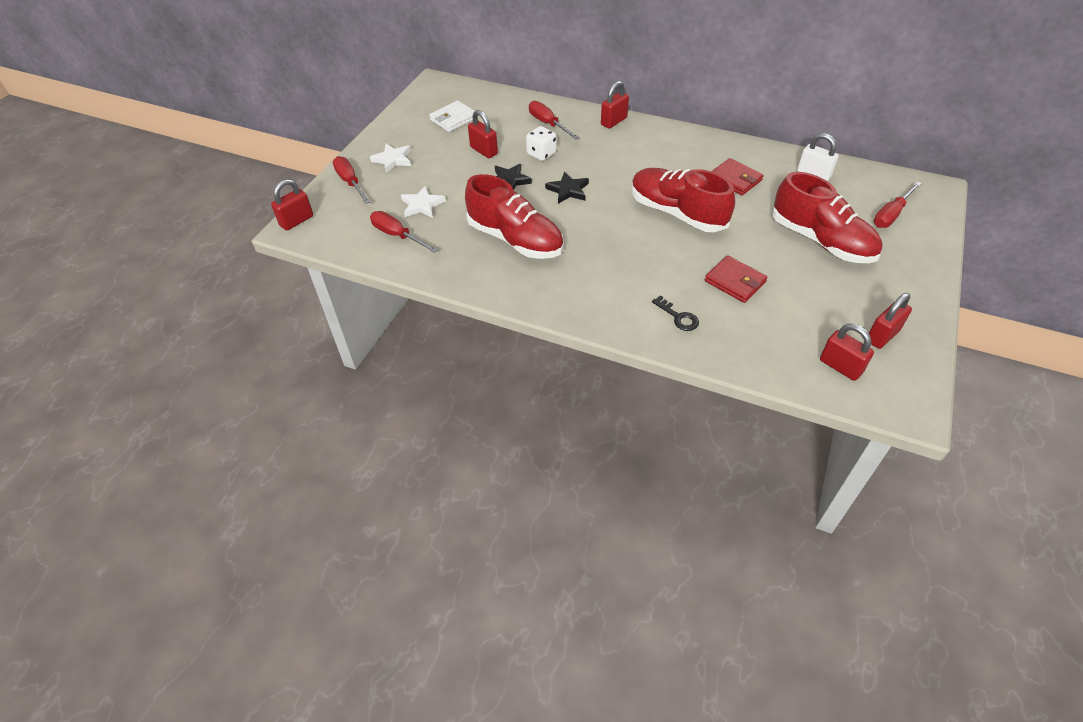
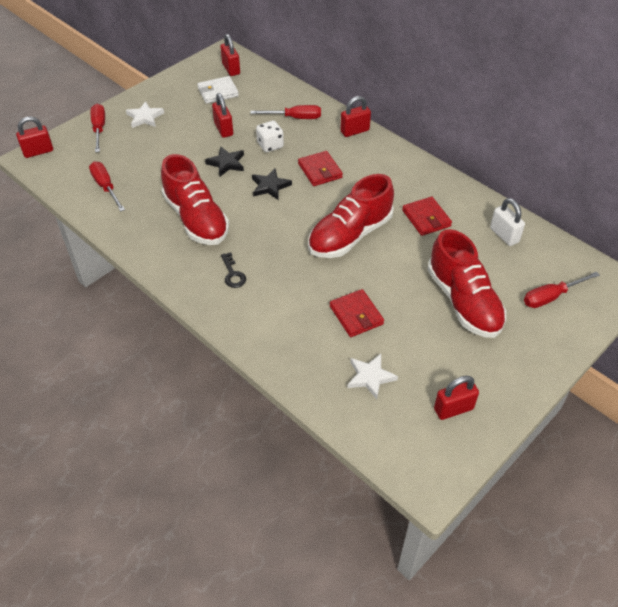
camera: 20 degrees right, 0 degrees up
(422, 205) = (142, 165): white star -> white star (370, 377)
(548, 124) = (295, 118): red screwdriver -> red screwdriver turned 105 degrees clockwise
(606, 164) = (320, 171): none -> red wallet
(677, 213) = (350, 235): red shoe -> red shoe turned 105 degrees counterclockwise
(678, 317) = (284, 331): black key -> black key (233, 274)
(840, 366) = (393, 423): red padlock -> red padlock (231, 69)

